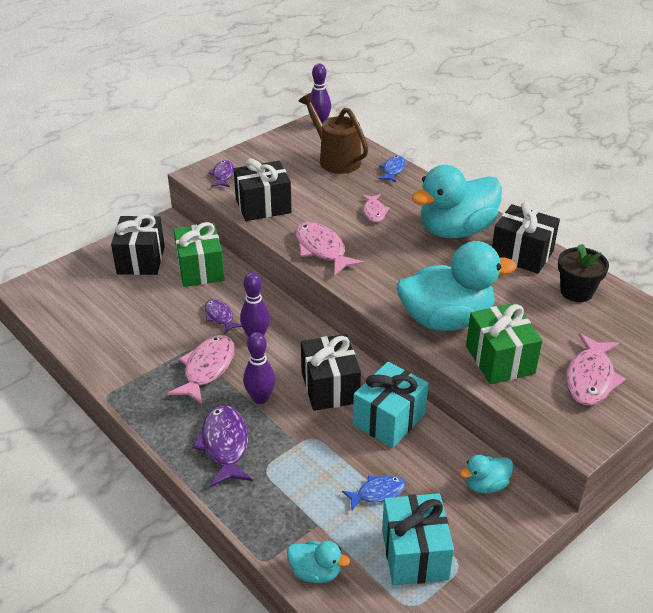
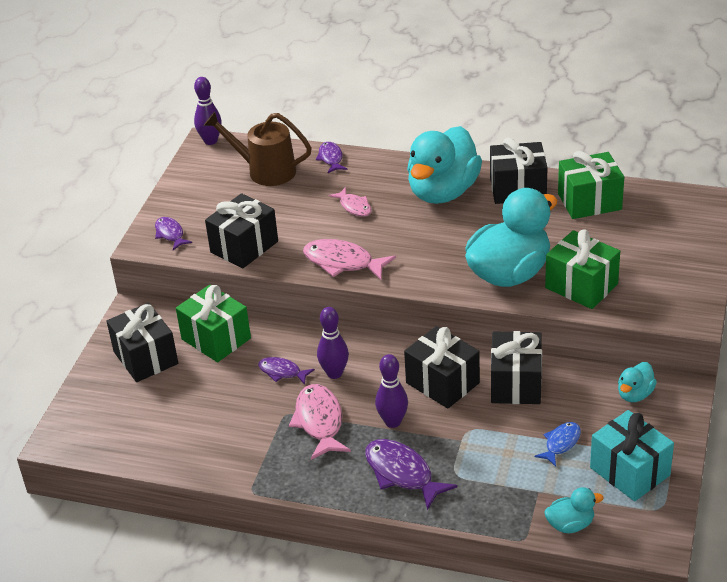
camera: 30 degrees left, 0 degrees up
(389, 419) = (516, 383): turquoise gift -> black gift
(393, 170) = (331, 158): blue fish -> purple fish
(576, 292) = (589, 201): black flower pot -> green gift
(590, 378) = (660, 267): pink fish -> none

